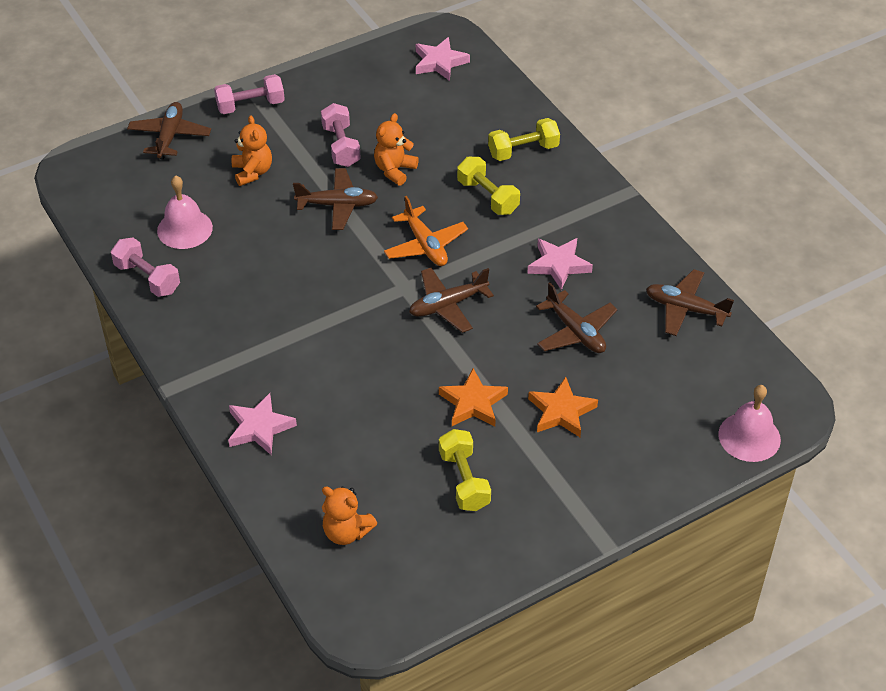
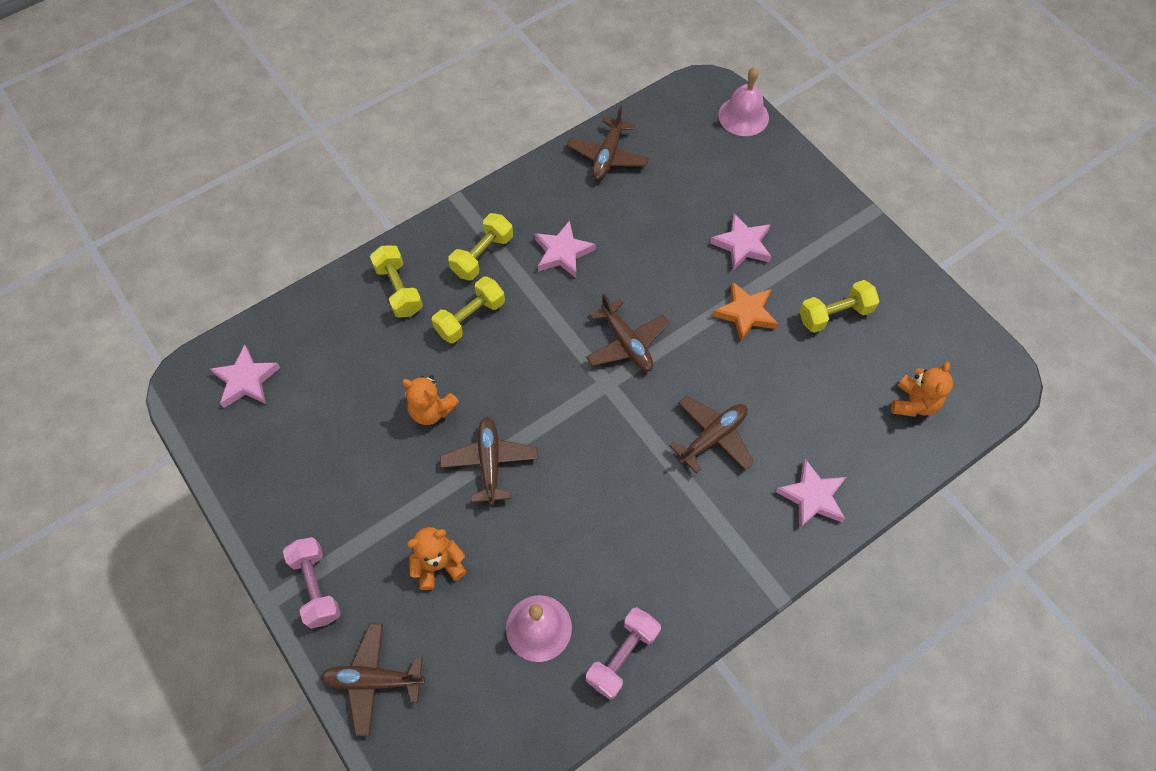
camera: 95 degrees left, 15 degrees up
(341, 146) = (392, 471): pink dumbbell -> none
(425, 245) = (545, 370): orange plane -> none
(558, 207) = (482, 255): none -> yellow dumbbell
(561, 411) = (742, 245): orange star -> pink star
(575, 332) = (646, 237): brown plane -> brown plane (712, 437)

